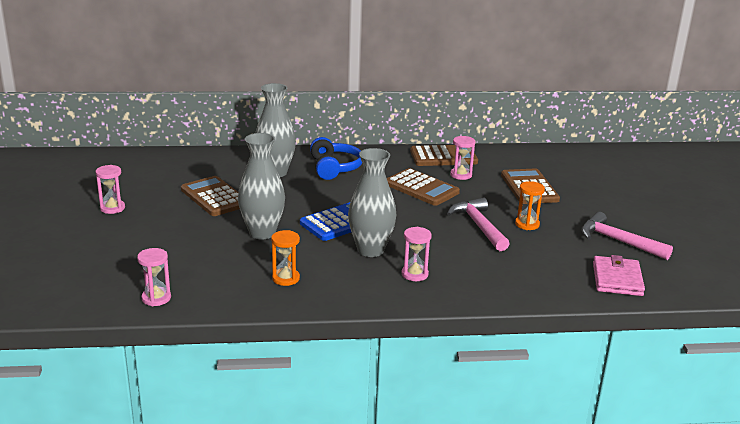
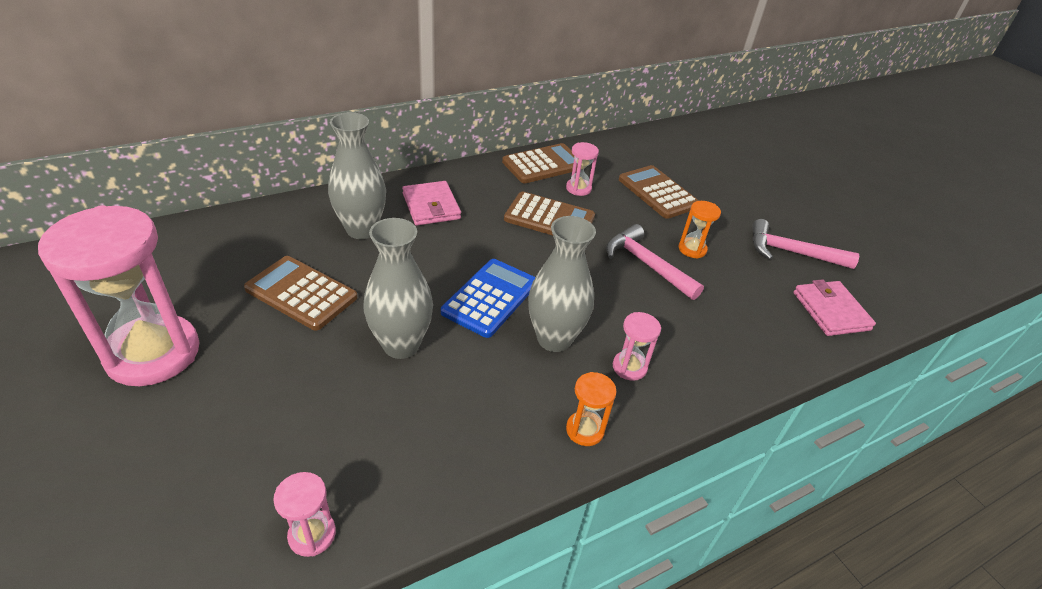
camera: 25 degrees left, 15 degrees up
(112, 208) = (153, 353): pink hourglass -> pink hourglass, size x2.31
(285, 278) = (479, 426): orange hourglass -> orange hourglass (585, 430)
(334, 168) = (431, 206): blue headphones -> pink wallet

